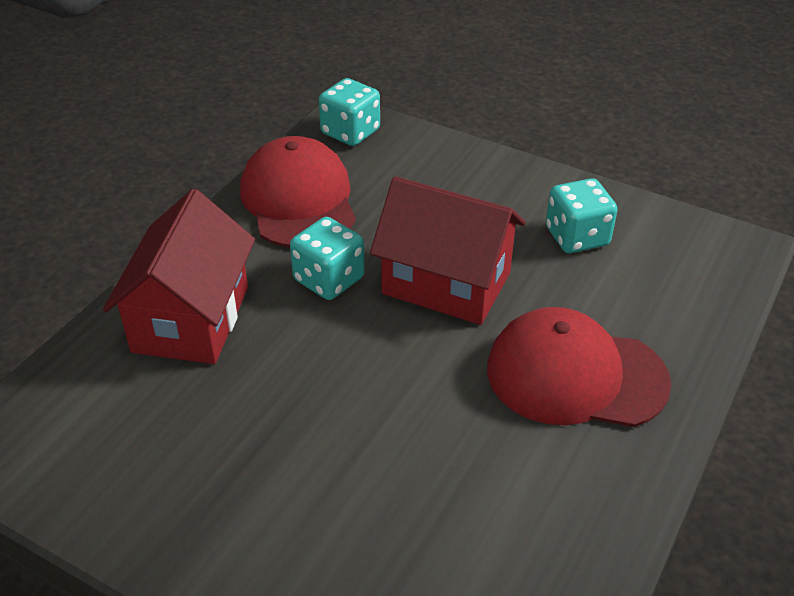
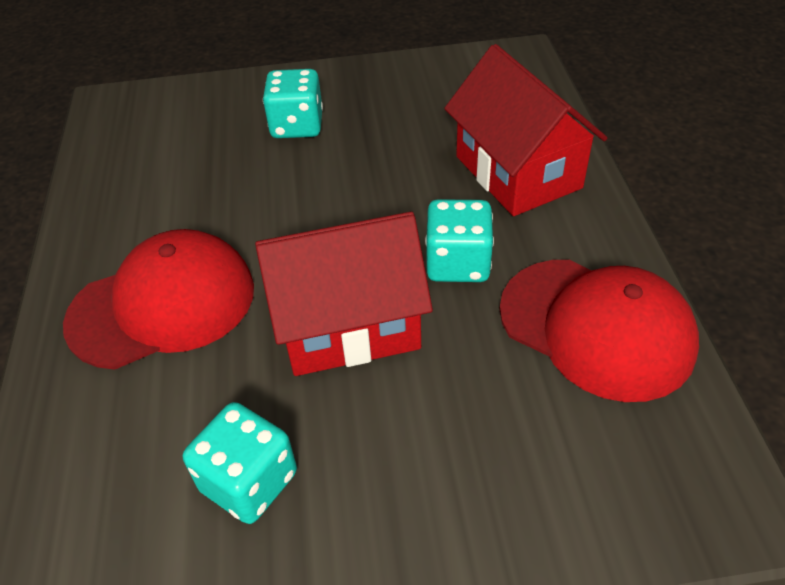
camera: 145 degrees right, 5 degrees up
(350, 132) = (686, 476): turquoise dice -> turquoise dice (297, 126)

